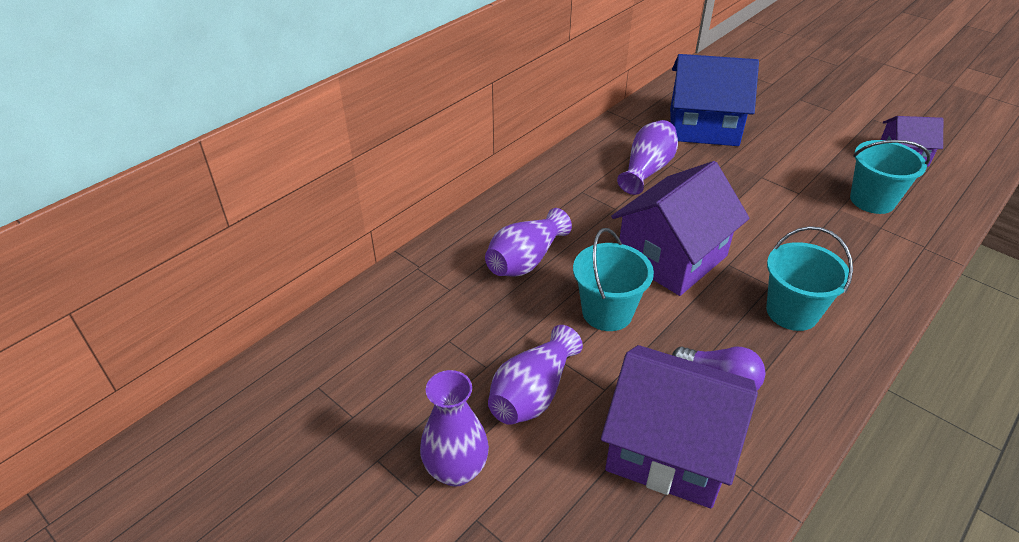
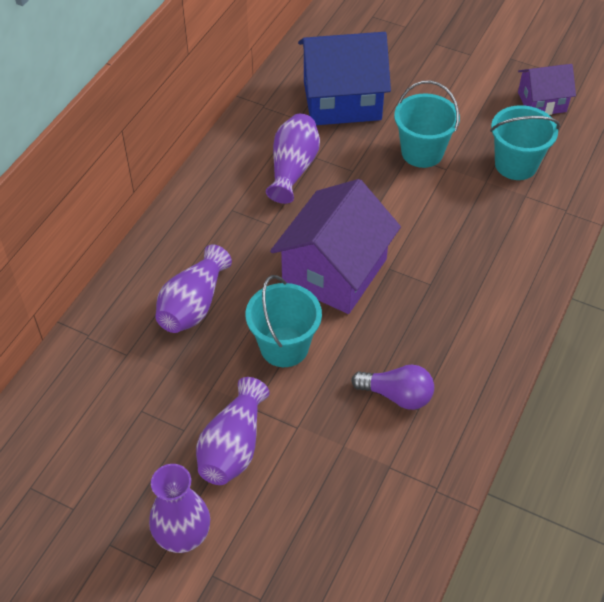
camera: 15 degrees left, 10 degrees up
(669, 449) = (363, 471): purple house -> none
(792, 312) = (452, 309): turquoise bucket -> turquoise bucket (422, 152)

